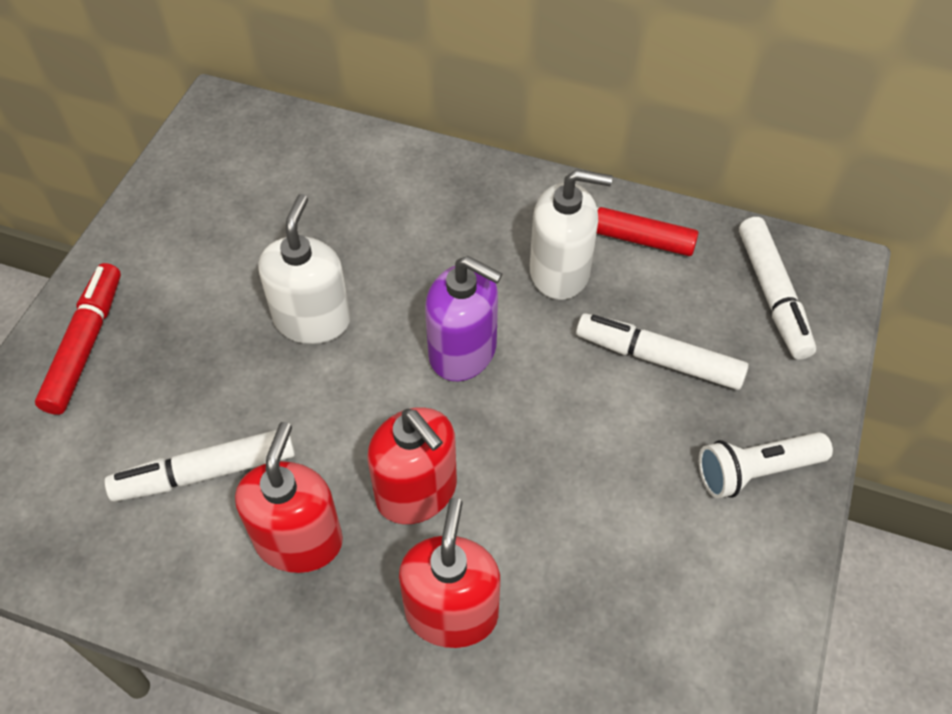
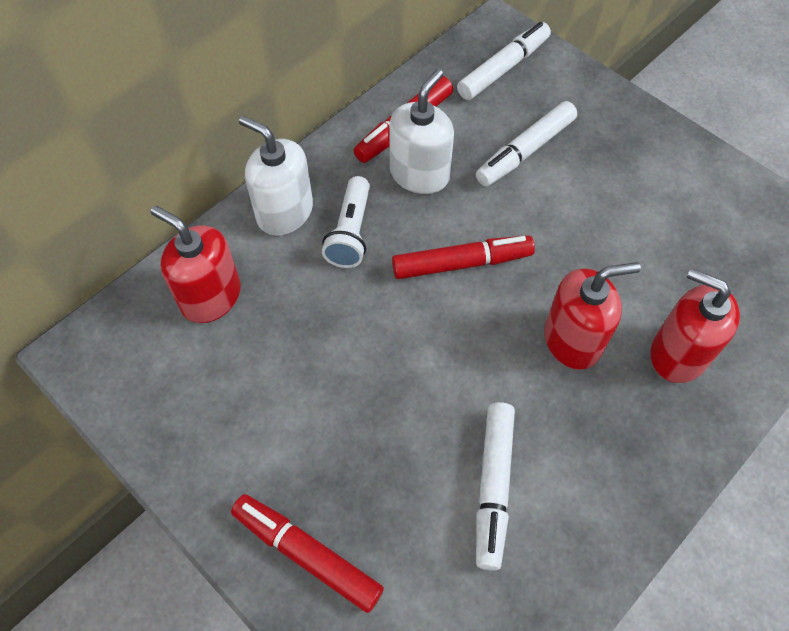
camera: 65 degrees left, 5 degrees up
(299, 540) = (583, 435): red soap dispenser -> red soap dispenser (211, 296)
(312, 319) = (377, 356): white soap dispenser -> white soap dispenser (284, 212)
(463, 351) = (461, 263): purple soap dispenser -> red marker
(756, 471) = (635, 140): white flashlight -> white flashlight (351, 232)
(772, 295) = (503, 68): white marker -> white marker turned 60 degrees counterclockwise

